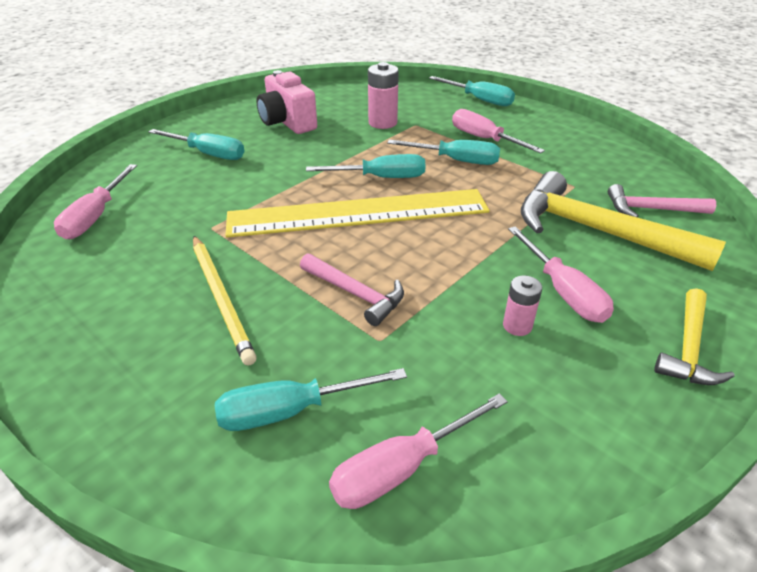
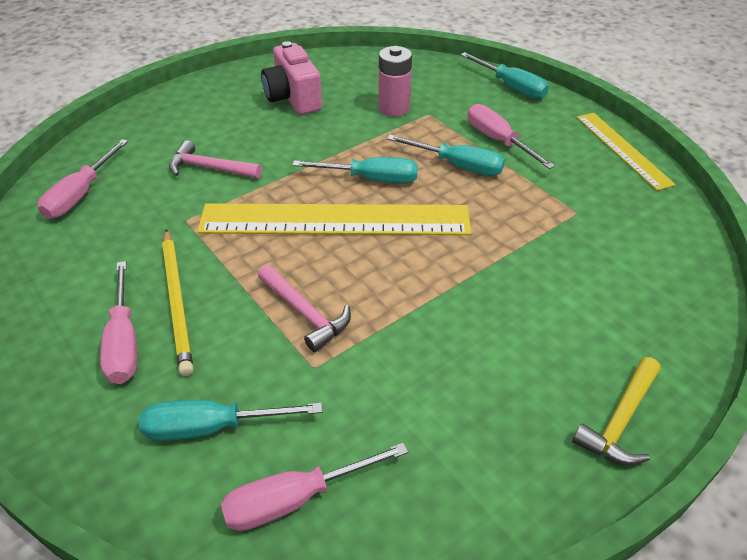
camera: 10 degrees right, 5 degrees up
(208, 154) = (203, 131): turquoise screwdriver -> none
(517, 326) = (453, 371): pink battery -> none
(563, 291) = (514, 339): pink screwdriver -> pink screwdriver (124, 342)
(593, 136) = (623, 149): none -> yellow ruler
(597, 231) = (579, 272): yellow hammer -> none
(651, 209) = (651, 252): pink hammer -> pink hammer (210, 168)

